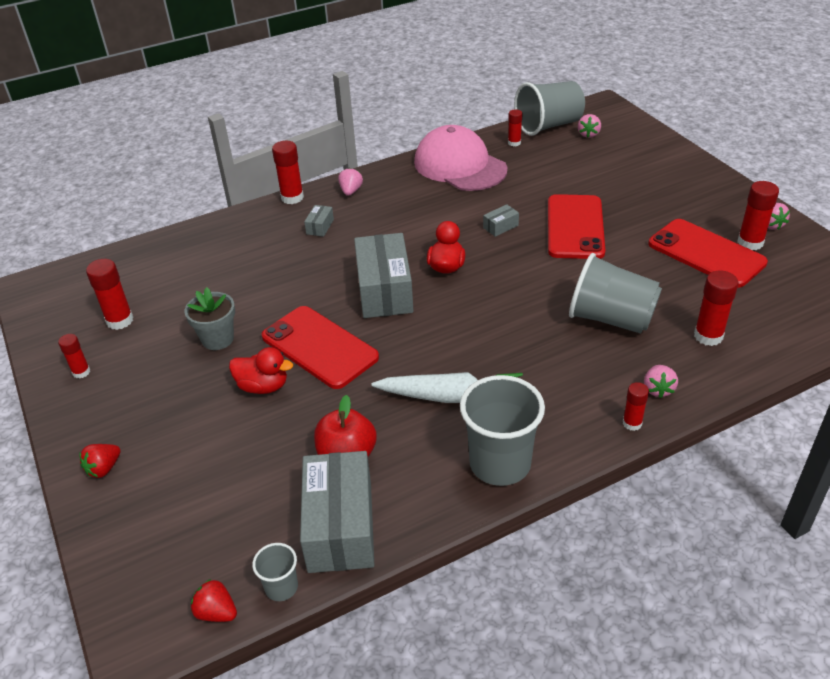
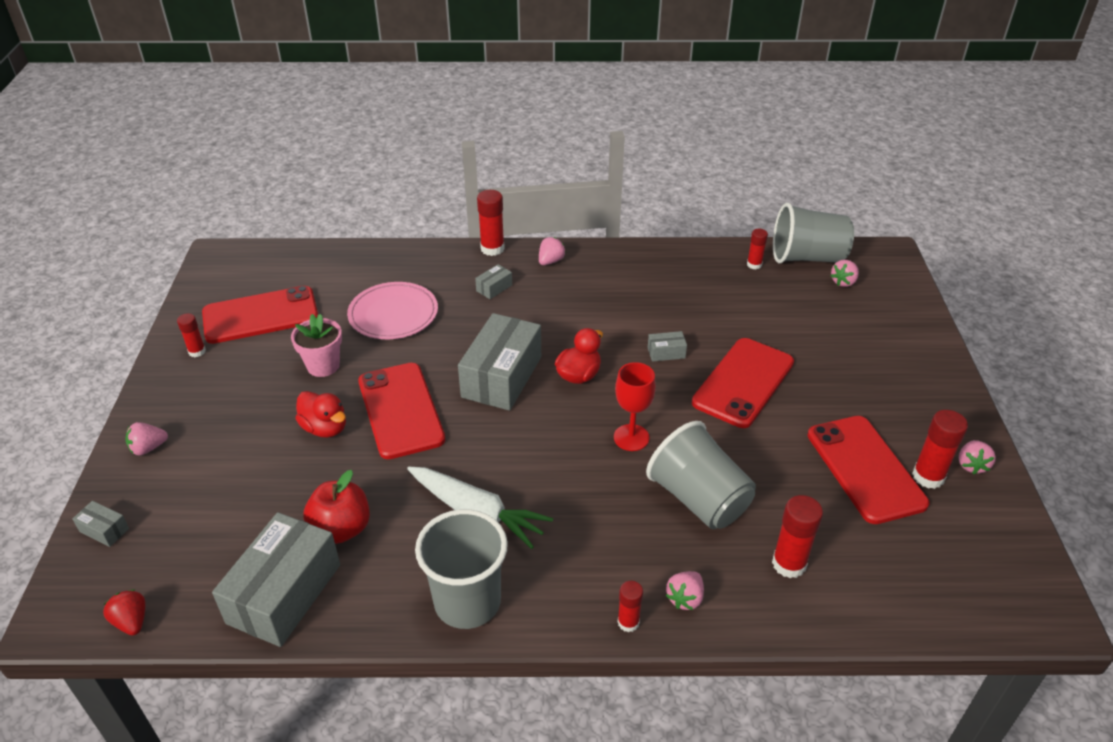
camera: 25 degrees right, 0 degrees up
(104, 469) = (148, 448): red strawberry -> pink strawberry
(120, 320) = (260, 315): red glue stick -> red phone
(120, 553) = (104, 530): none -> grey box
(217, 339) = (323, 366): grey flower pot -> pink flower pot
(247, 276) = (393, 314): none -> pink plate
(281, 587) = (195, 626): grey cup -> none
(460, 166) = (677, 271): pink cap -> none
(525, 296) = (631, 437): none -> red goblet

